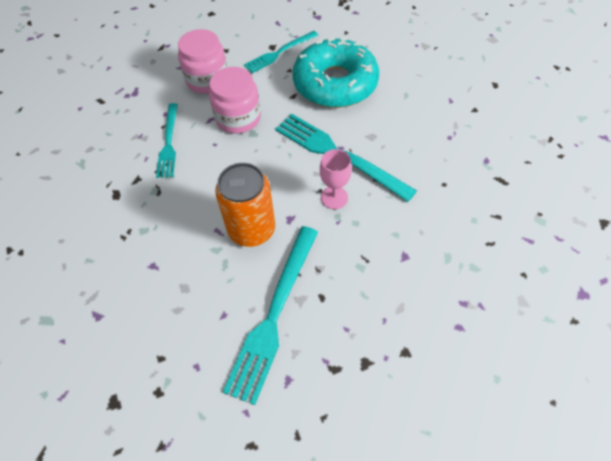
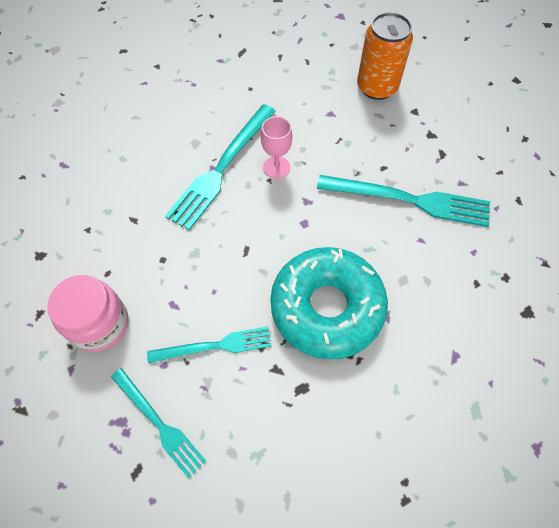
camera: 100 degrees left, 5 degrees up
(238, 118) = (171, 273): pink jar -> none
(251, 229) = (325, 232): orange can -> orange can (377, 87)
(279, 53) = (53, 245): turquoise fork -> turquoise fork (159, 423)
(335, 83) = (115, 180): turquoise donut -> turquoise donut (327, 307)

